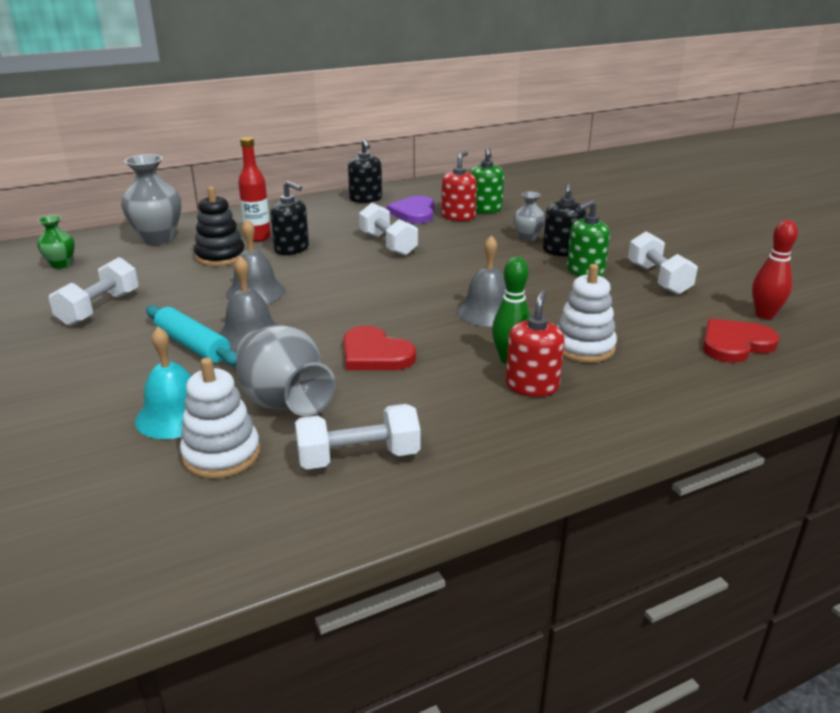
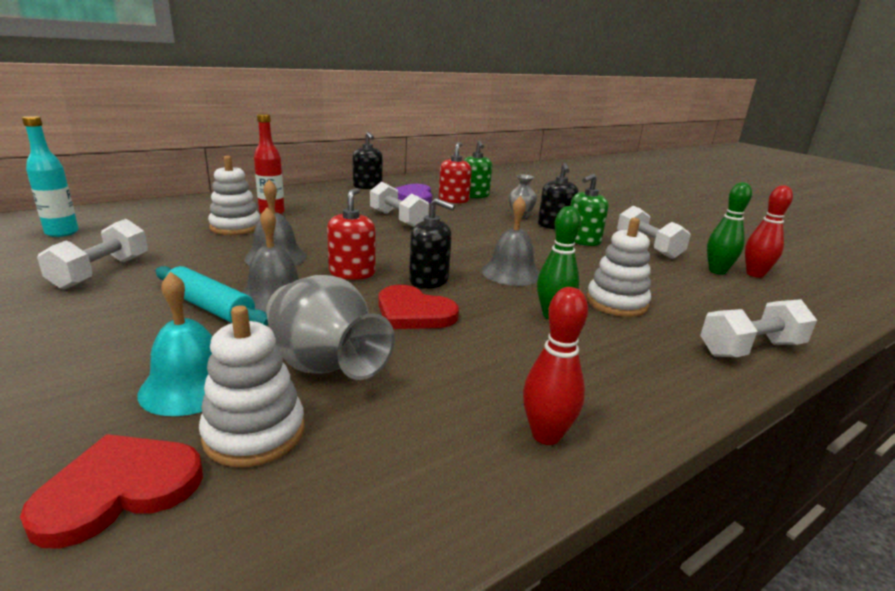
camera: 10 degrees left, 5 degrees down
(61, 264) = (62, 233): green vase -> turquoise bottle
(158, 238) = (170, 212): grey vase -> none
(220, 256) = (235, 227): black stacking toy -> white stacking toy
(292, 249) = (307, 222): black soap dispenser -> black soap dispenser (429, 280)
(358, 457) = (428, 428): white dumbbell -> white dumbbell (750, 349)
(454, 468) = (546, 435): none -> red bowling pin
(532, 386) = (586, 340): red soap dispenser -> red soap dispenser (352, 273)
(721, 311) = (717, 271): none -> green bowling pin
(735, 344) = (748, 298): red heart -> red heart (119, 489)

